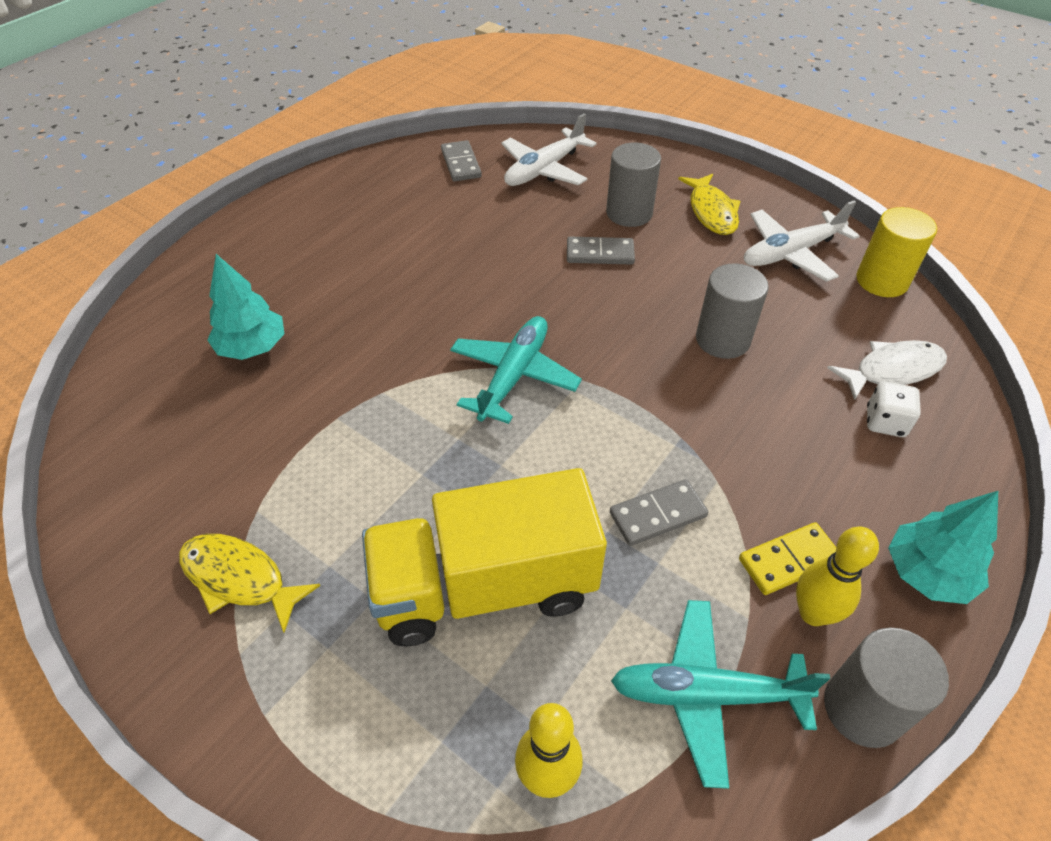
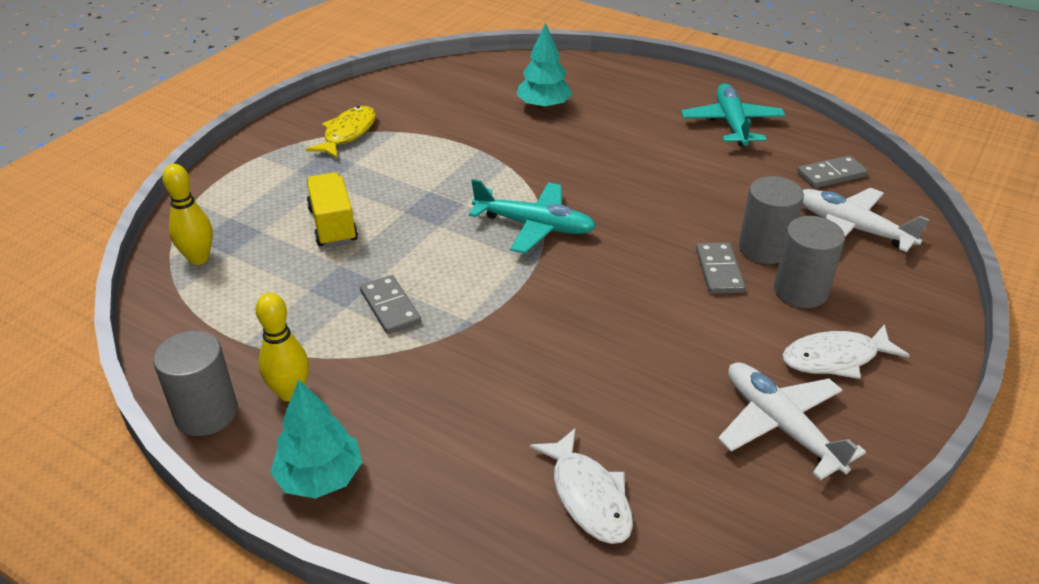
camera: 85 degrees right, 10 degrees down
(485, 586) = (333, 225): yellow truck -> yellow truck, size x0.57
(706, 694) = (235, 329): turquoise plane -> turquoise plane (731, 124)
(711, 212) = (835, 358): yellow fish -> white fish
(722, 339) = (608, 356): grey cylinder -> grey cylinder (764, 248)
(789, 561) = (341, 383): yellow domino -> none
(882, 281) = (756, 513): yellow cylinder -> none
(885, 422) = (506, 476): white dice -> none

